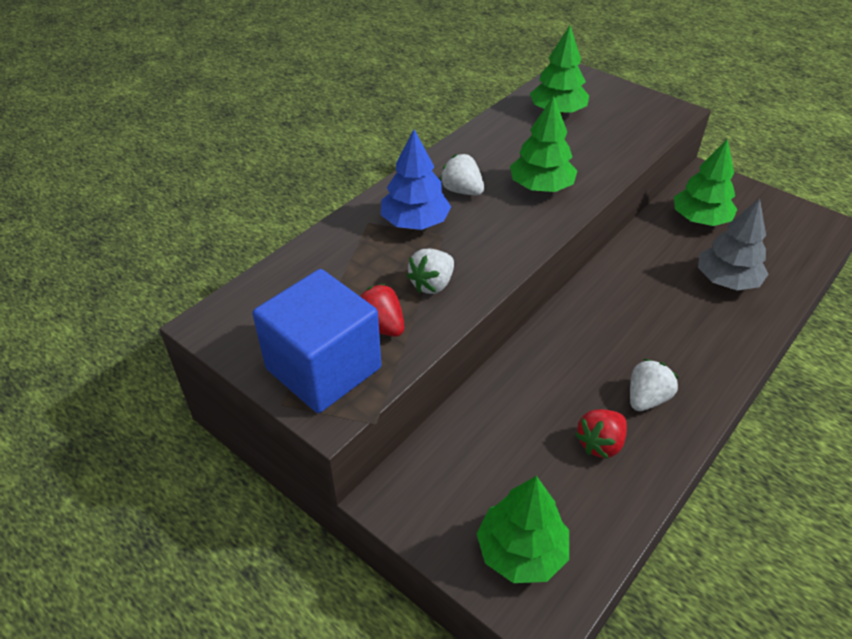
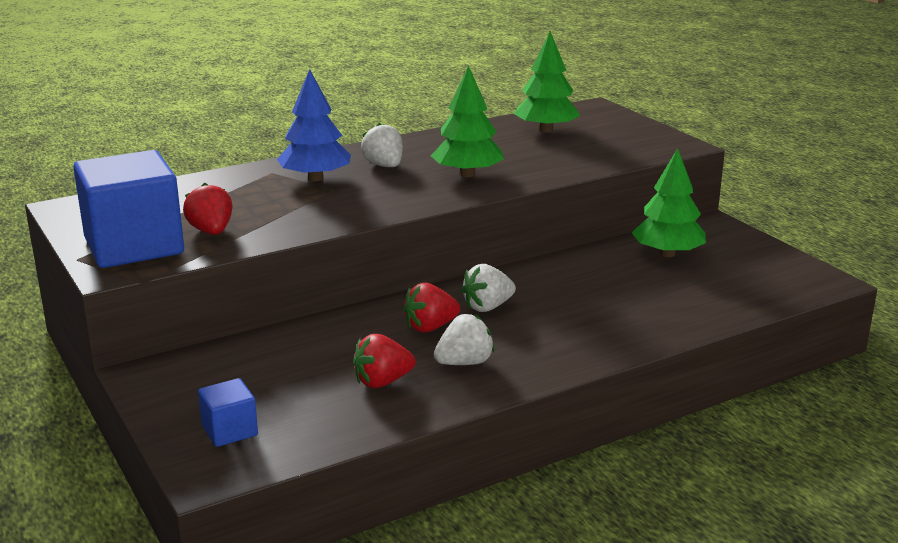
camera: 20 degrees right, 20 degrees down
(432, 284) = (287, 216): white strawberry -> white strawberry (487, 307)
(521, 551) = (230, 431): green tree -> blue cube
(588, 361) = (430, 327): none -> red strawberry
(726, 280) = (648, 300): grey tree -> none

